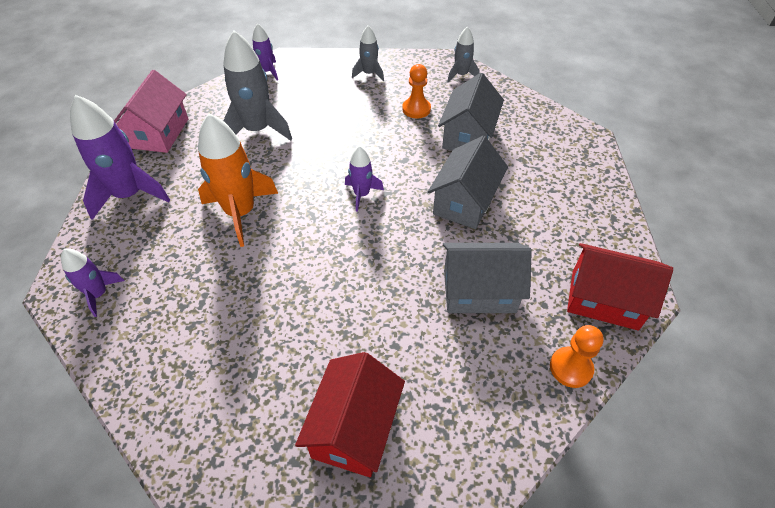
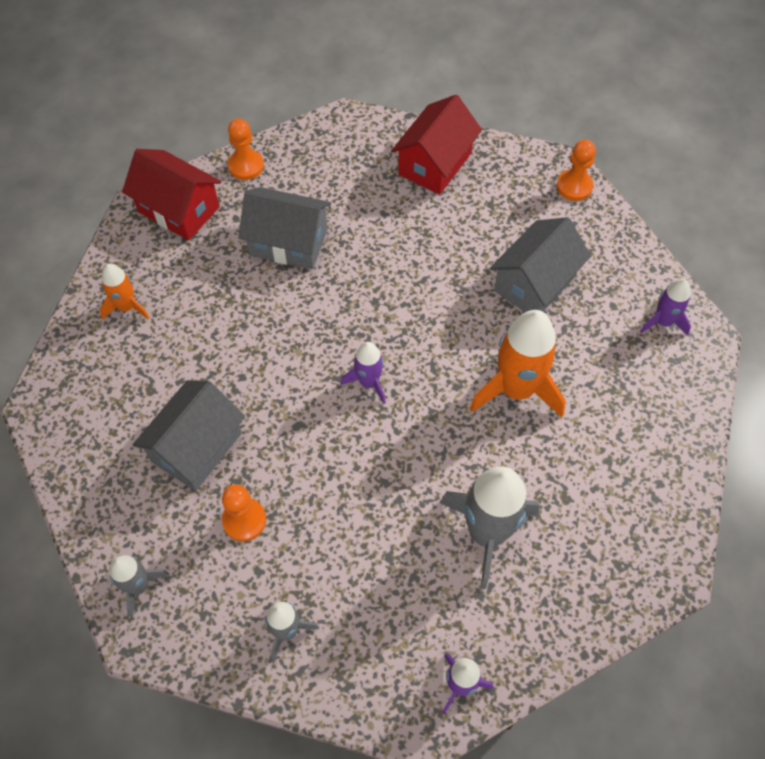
camera: 165 degrees left, 10 degrees up
(130, 195) = (655, 450): purple rocket -> none
(159, 133) = (632, 563): pink house -> none
(175, 437) = (574, 186): none -> orange pawn
(464, 202) = (253, 344): grey house -> grey house (535, 283)
(582, 206) = (127, 307): none -> orange rocket

